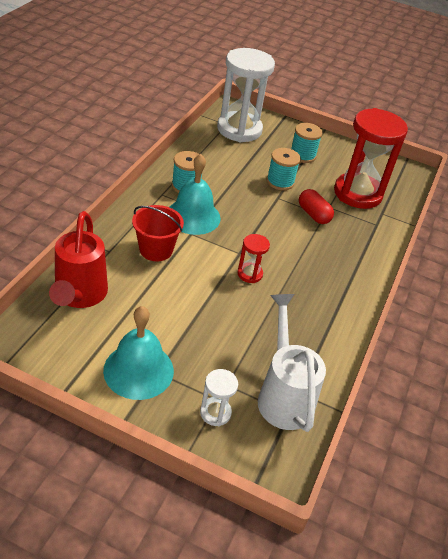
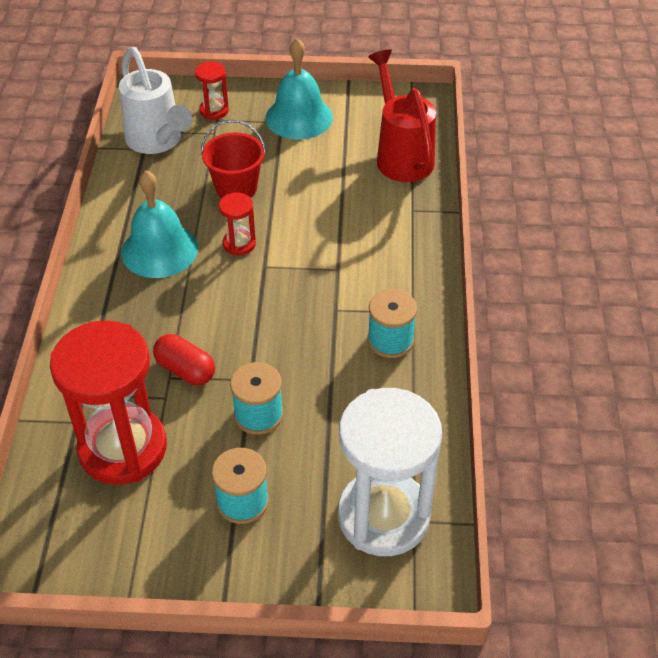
camera: 165 degrees right, 5 degrees up
(156, 250) = (363, 231): red bucket -> red bucket (236, 188)
(193, 216) = (350, 295): turquoise bell -> turquoise bell (159, 250)
(215, 413) = (214, 110): white hourglass -> red hourglass

